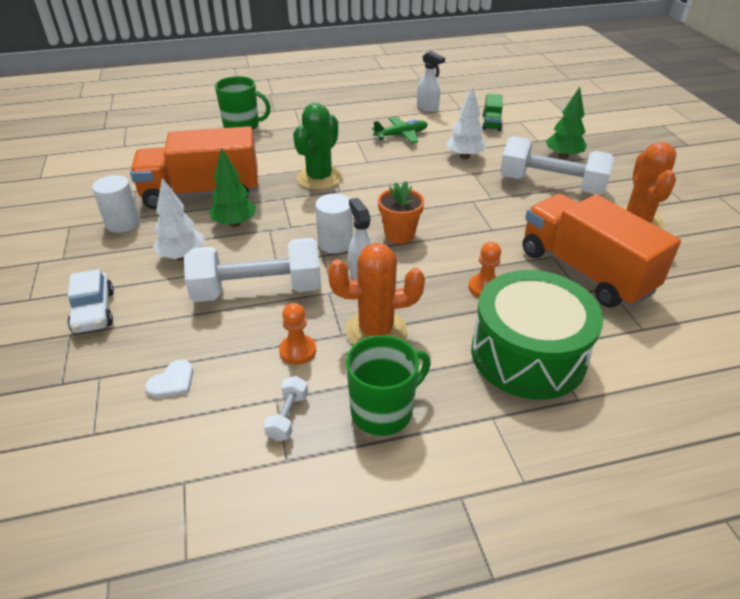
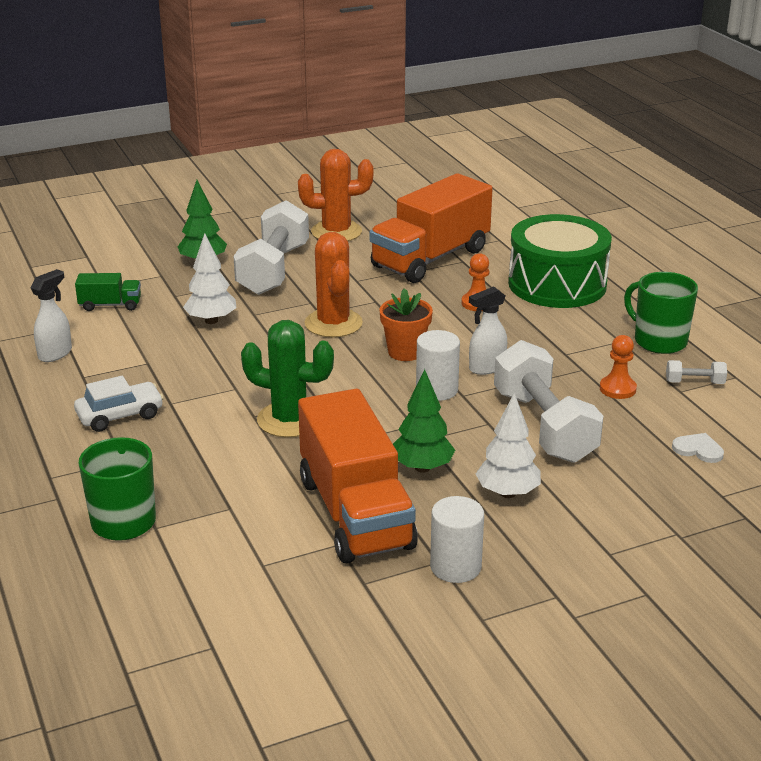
camera: 100 degrees left, 10 degrees down
(94, 311) = (637, 531): white car -> white car (120, 415)
(376, 331) = (568, 352): orange cactus -> orange cactus (333, 323)
(401, 135) = (152, 368): green plane -> none

